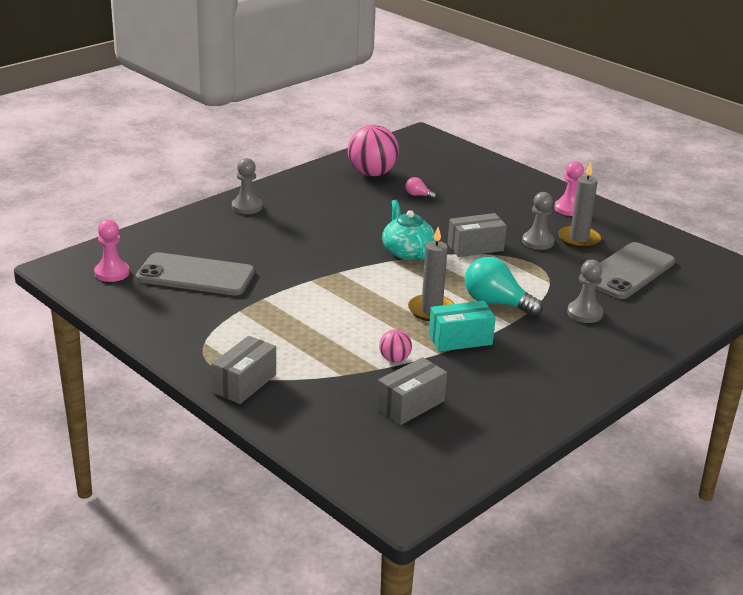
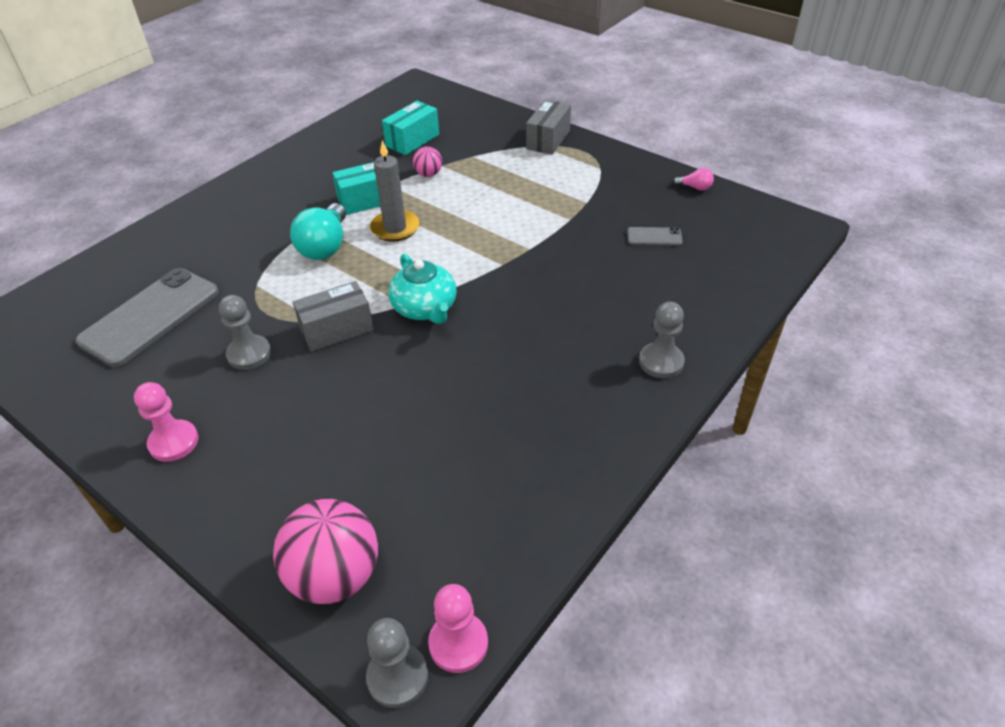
camera: 175 degrees right, 15 degrees up
(112, 273) = (742, 227): pink pawn -> pink pawn (458, 643)
(195, 275) = (654, 237): grey phone -> grey phone, size x0.44
(372, 173) = (498, 490): pink ball -> pink ball (335, 576)
(410, 405) = (412, 140): grey box -> turquoise box
(418, 195) = (415, 436): pink light bulb -> pink light bulb (695, 187)
(496, 303) = (325, 246): turquoise light bulb -> turquoise light bulb turned 75 degrees clockwise
(579, 239) = (188, 369): grey candle -> none
(584, 313) = (232, 247): grey pawn -> grey pawn (397, 676)

